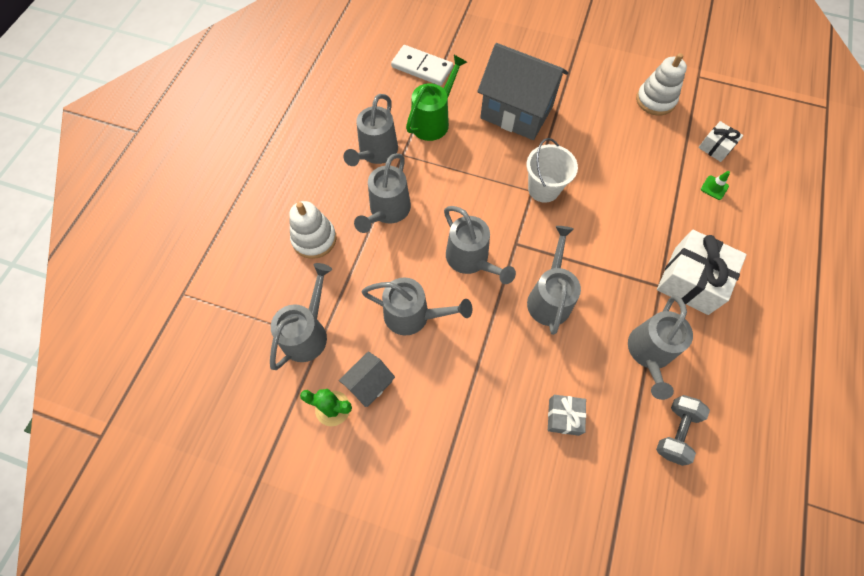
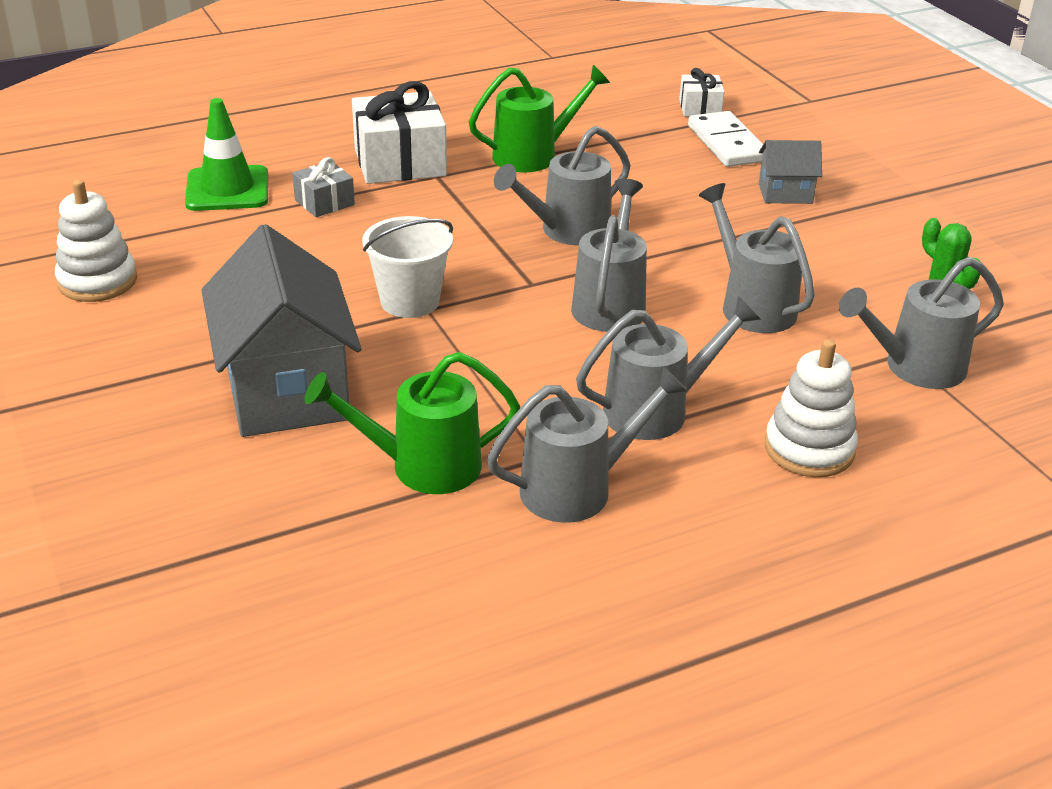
camera: 135 degrees left, 30 degrees down
(369, 384) = (873, 291): grey house -> grey house (785, 193)
(422, 68) = (308, 557): white domino -> white domino (727, 143)
(563, 417) = (682, 172): grey gift -> grey gift (324, 202)
(649, 354) = (534, 155): grey watering can -> green watering can
(675, 432) = (592, 120): grey dumbbell -> none
(714, 188) = (227, 189): green traffic cone -> green traffic cone, size x2.22
(715, 147) = (146, 209): white gift -> white gift (700, 108)

